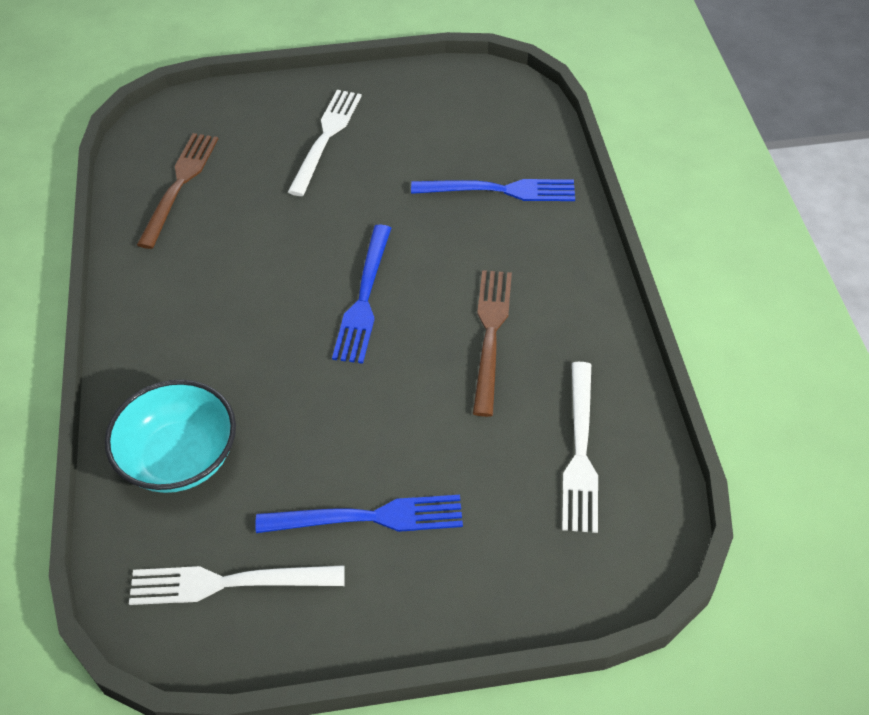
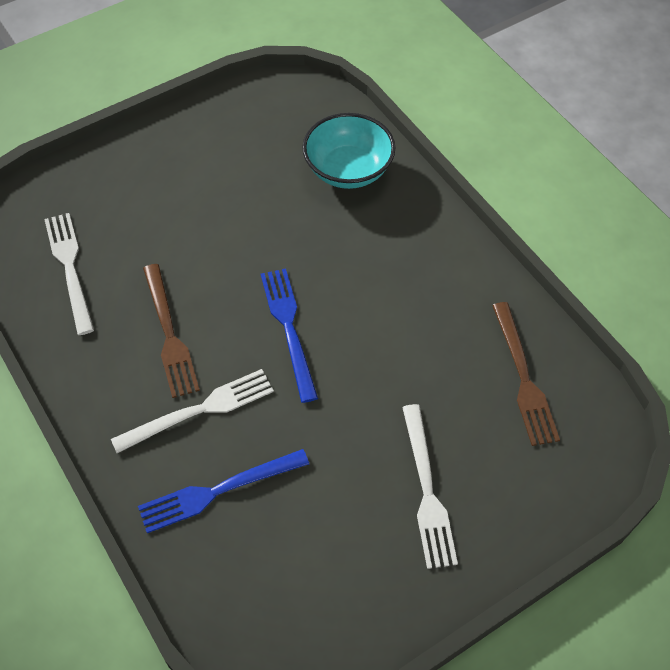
camera: 155 degrees right, 5 degrees up
(228, 583) = (269, 119): white fork -> white fork (199, 410)
(369, 518) = (202, 178): blue fork -> none

